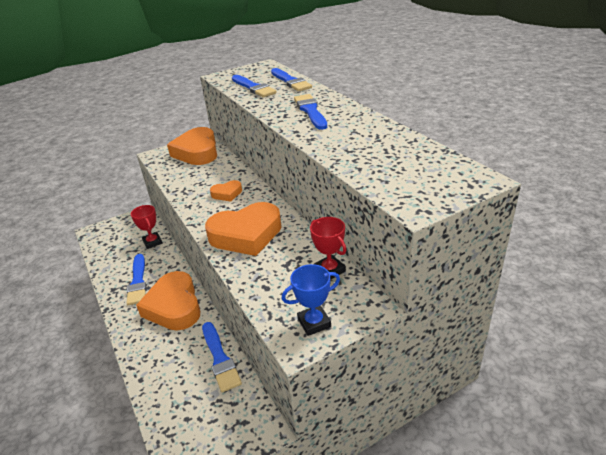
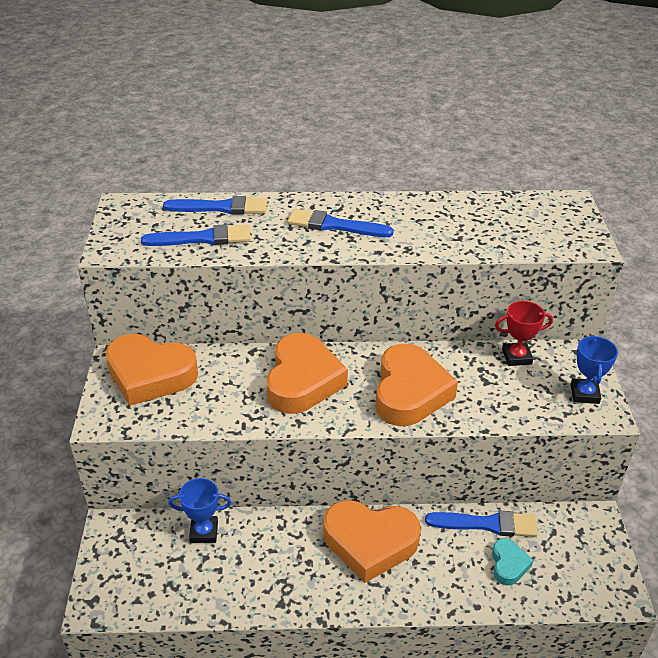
camera: 65 degrees left, 5 degrees up
(138, 282) = (287, 570): blue brush -> none
(152, 242) = (204, 532): red trophy -> blue trophy
(186, 385) = (508, 565): none -> turquoise heart
(227, 194) = (302, 380): orange heart -> orange heart, size x2.08

